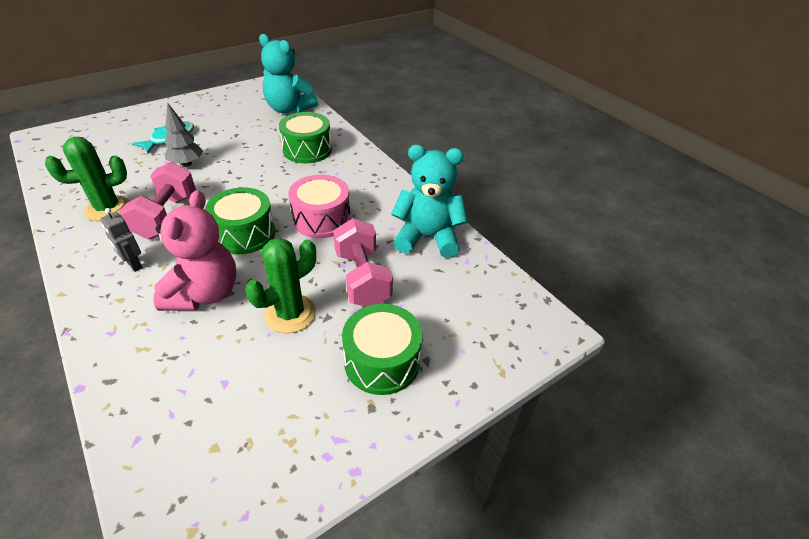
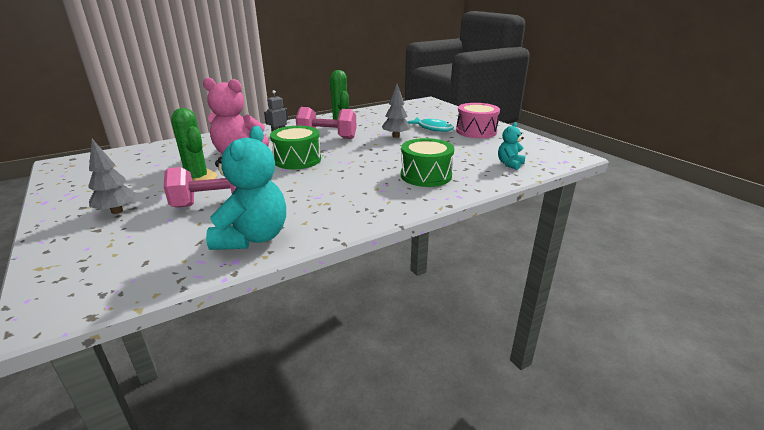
camera: 95 degrees right, 15 degrees down
(289, 109) = (510, 164): turquoise teddy bear -> turquoise teddy bear, size x0.51
(321, 219) = (306, 185): pink drum -> pink drum (476, 131)
(382, 361) = (117, 211): green drum -> grey tree

